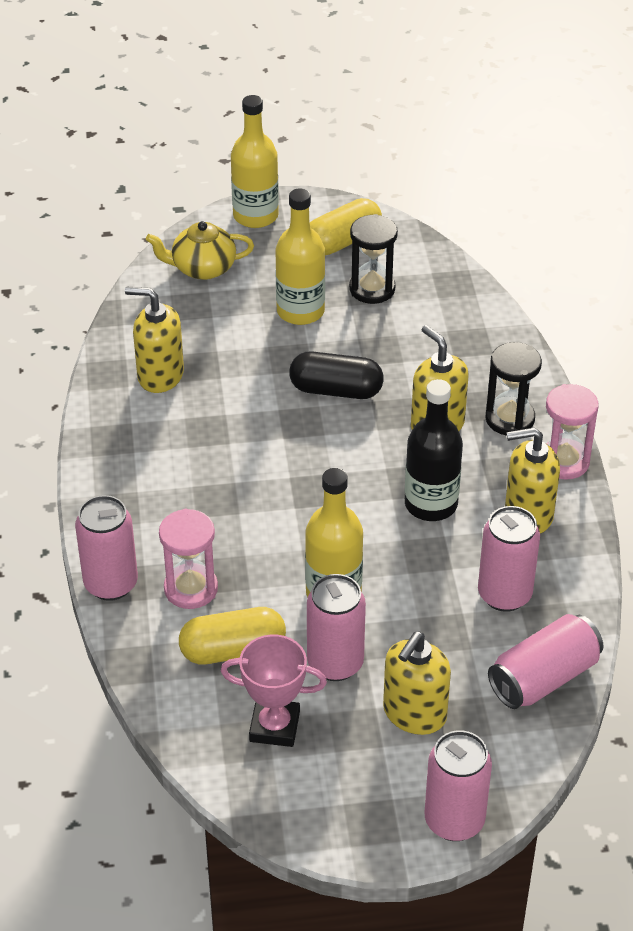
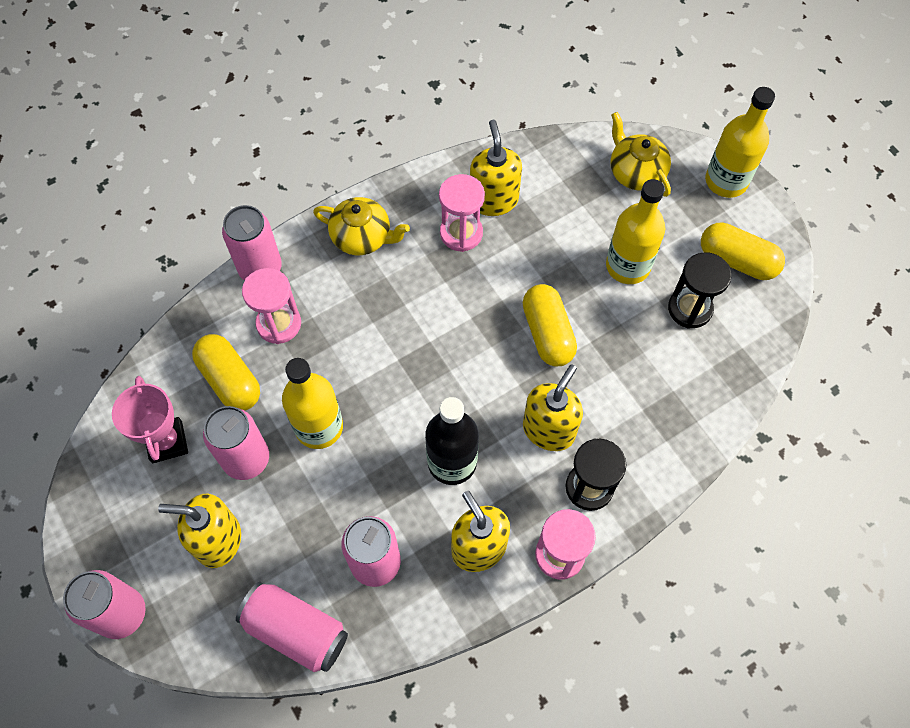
camera: 65 degrees right, 20 degrees up
(131, 488) = (362, 237): none -> yellow teapot
(181, 412) = (461, 233): none -> pink hourglass
(336, 390) = (547, 333): black capsule -> yellow capsule

